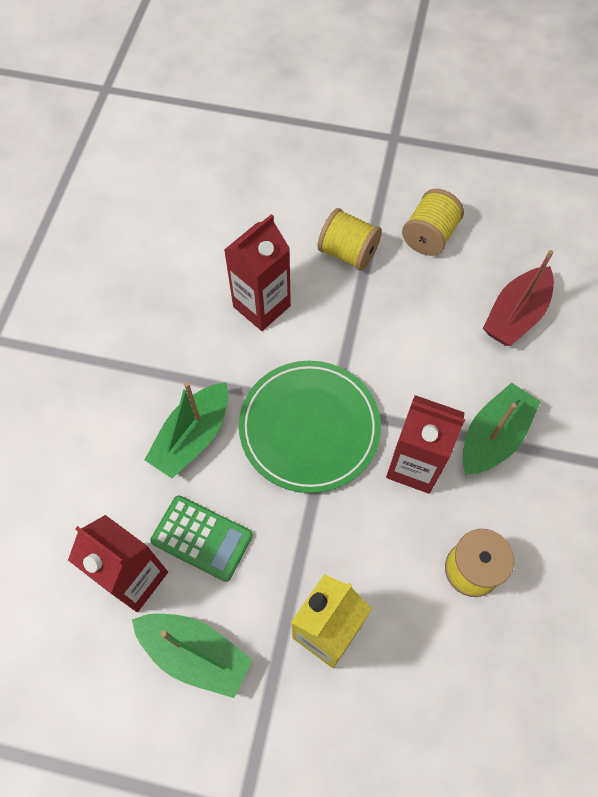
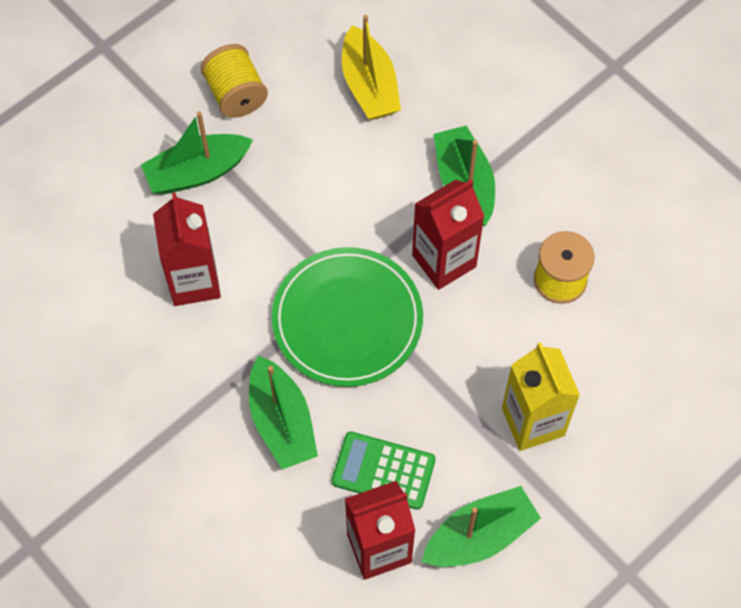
camera: 55 degrees left, 0 degrees up
(202, 538) = (383, 471): green calculator -> green calculator turned 135 degrees counterclockwise
(348, 253) = (197, 172): yellow spool -> green boat
(515, 315) = (369, 85): red boat -> yellow boat

